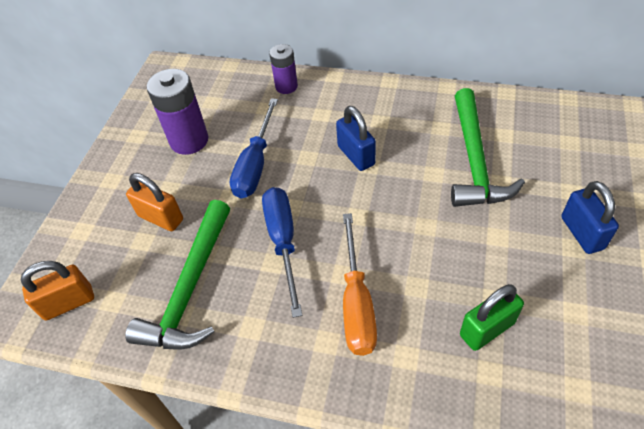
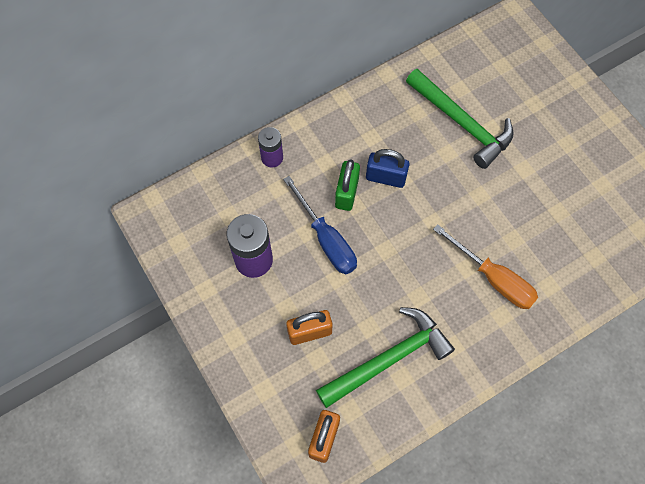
camera: 50 degrees left, 15 degrees up
(190, 289) = (389, 358): green hammer -> green hammer turned 90 degrees counterclockwise
(283, 242) = (409, 278): blue screwdriver -> none
(487, 329) = (572, 233): green padlock -> green padlock (346, 193)
(582, 233) = (564, 130): blue padlock -> none

